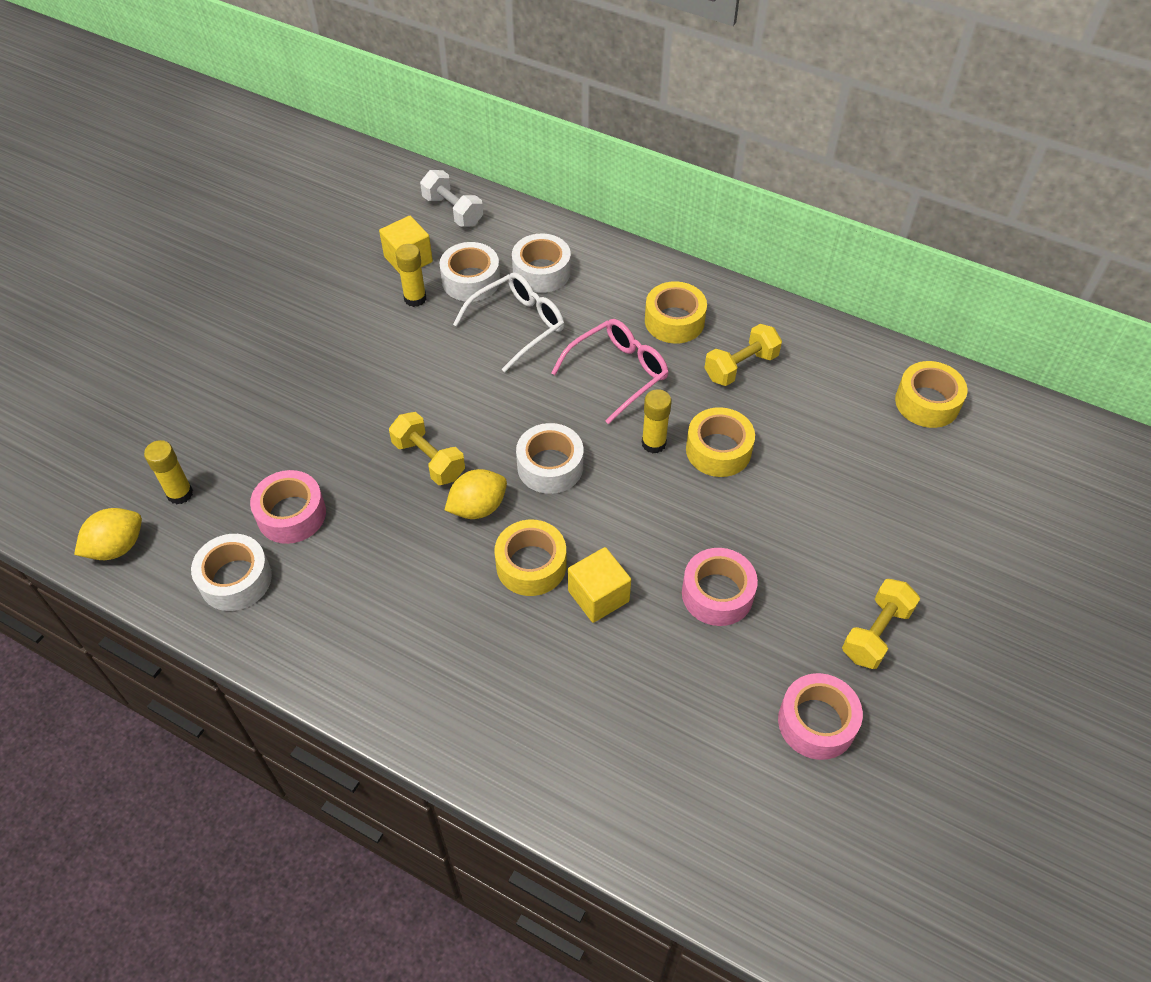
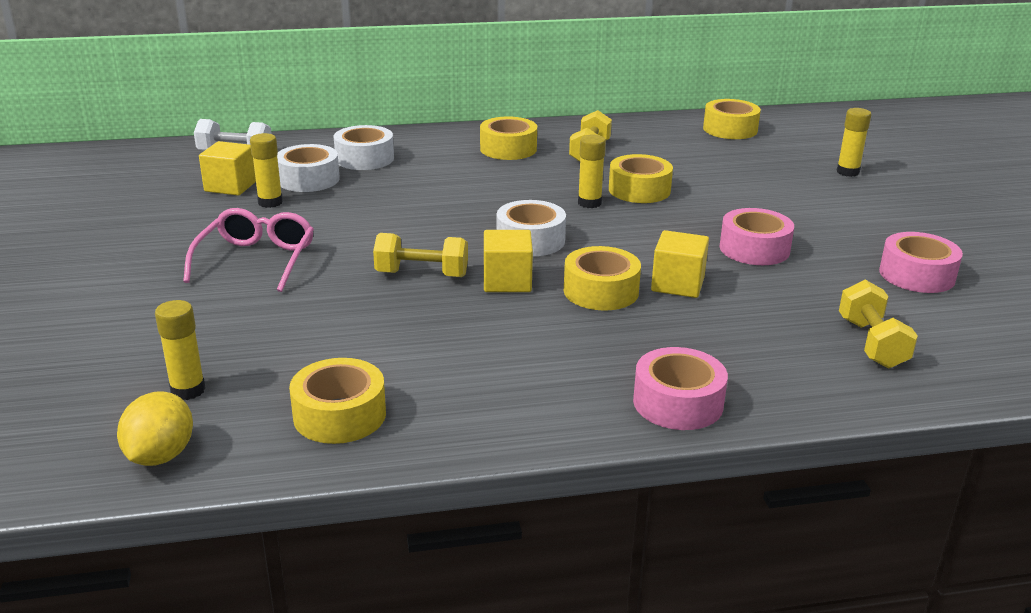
camera: 40 degrees left, 25 degrees down
(235, 579) = (339, 415): white tape -> yellow tape
(291, 514) = (337, 353): pink tape -> pink tape (678, 403)
(478, 507) = (507, 281): yellow lemon -> yellow cube
(518, 325) = (387, 187): white glasses -> none
(618, 373) = (507, 183): pink glasses -> pink glasses (256, 260)
(876, 633) = (875, 224): yellow dumbbell -> yellow dumbbell (871, 343)
(958, 541) = (847, 172): none -> yellow glue stick

